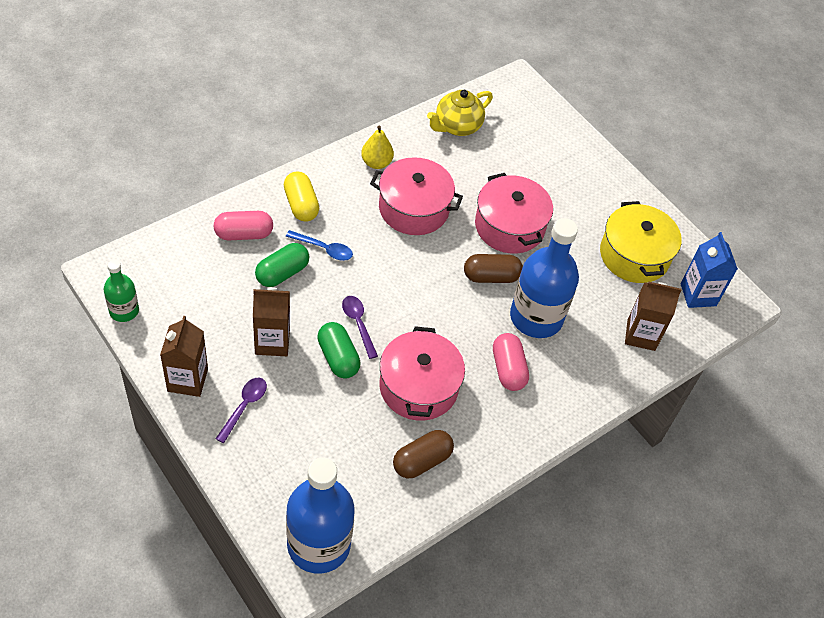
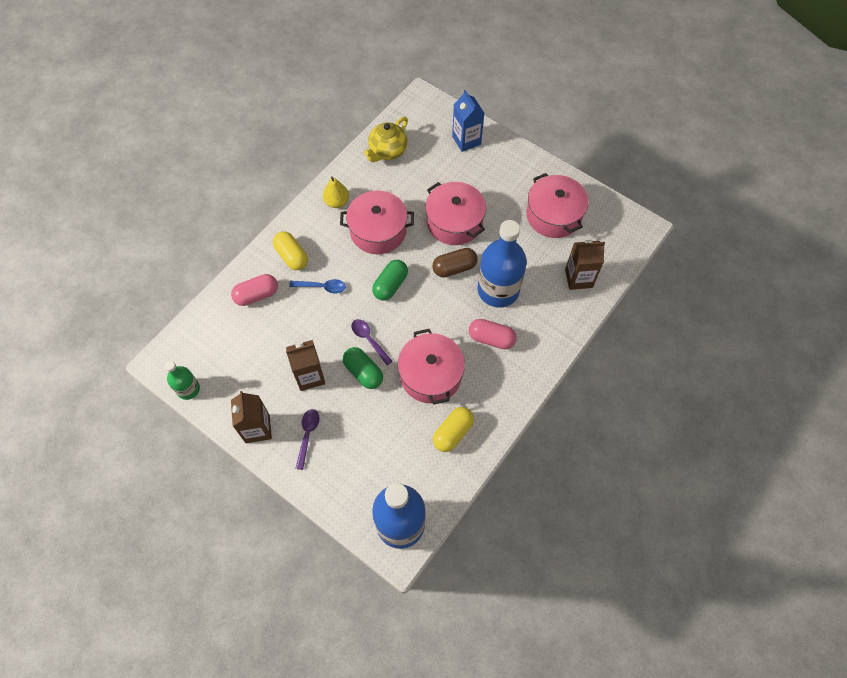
camera: 10 degrees left, 10 degrees up
(282, 273) = (297, 317): green capsule -> green capsule (390, 285)
(422, 461) = (453, 433): brown capsule -> yellow capsule
(508, 369) = (491, 338): pink capsule -> pink capsule turned 45 degrees counterclockwise
(634, 255) = (553, 215): yellow pot -> pink pot
(698, 295) = (609, 232): blue carton -> blue carton (466, 140)

